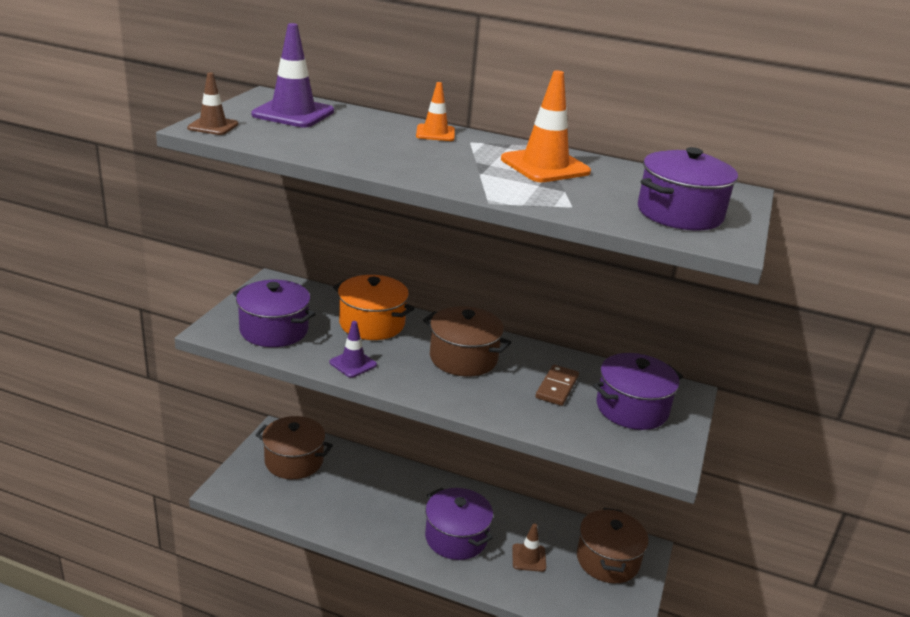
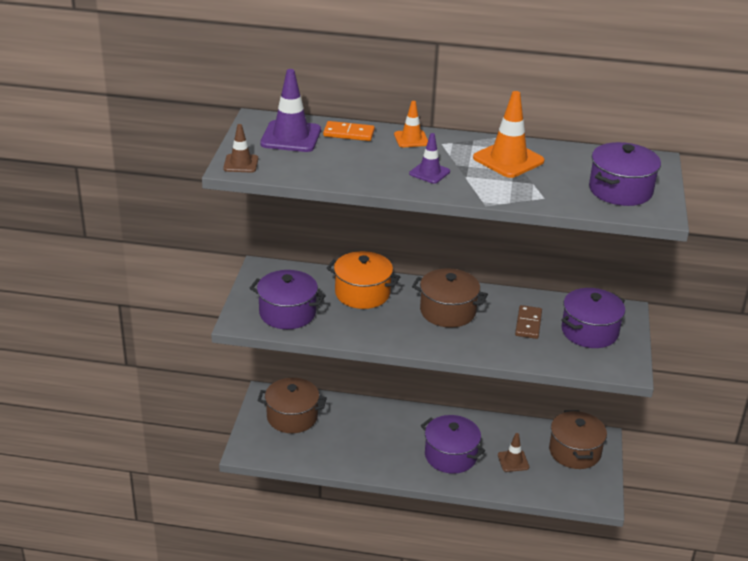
camera: 10 degrees left, 5 degrees up
(353, 364) = (364, 331): purple traffic cone -> purple traffic cone (429, 173)
(364, 119) = (349, 133): none -> orange domino

